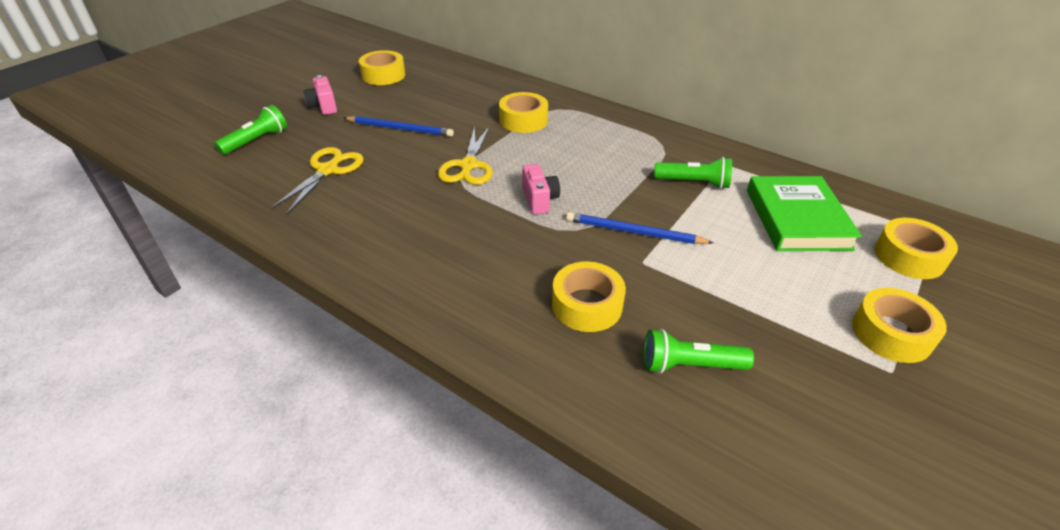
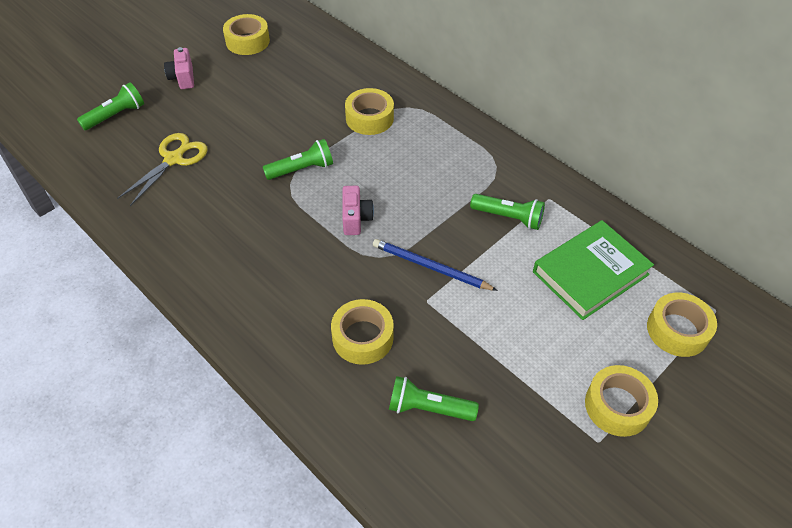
camera: 10 degrees right, 10 degrees up
(400, 129) = (249, 116): blue pencil -> none
(468, 165) = (302, 169): yellow scissors -> green flashlight
(797, 219) = (590, 273): green book -> green book turned 45 degrees clockwise

